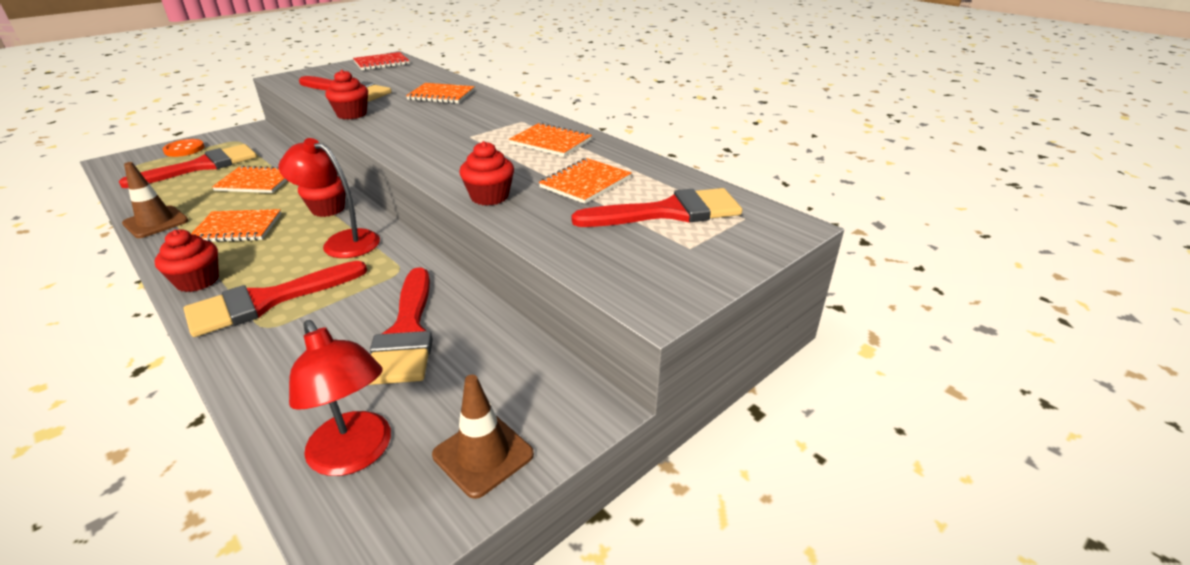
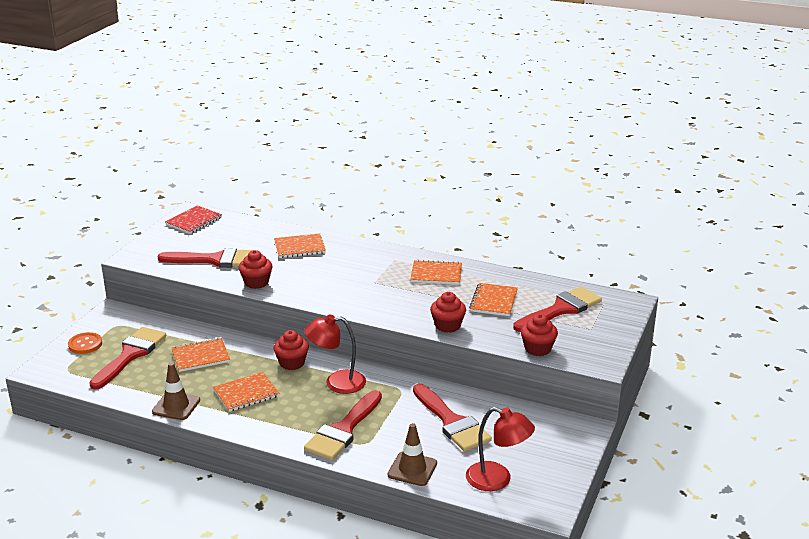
camera: 25 degrees left, 5 degrees down
(198, 281) = (278, 432): red cupcake -> red cupcake (538, 348)
(483, 455) = (556, 461): brown traffic cone -> brown traffic cone (412, 469)

